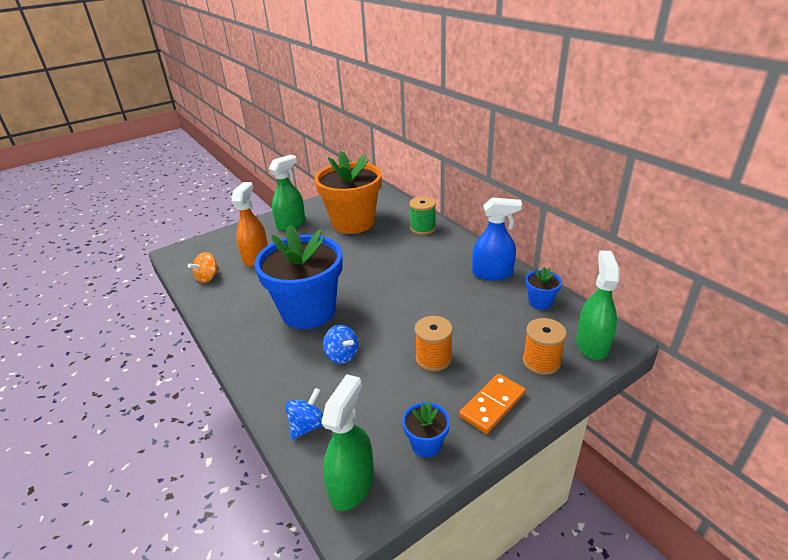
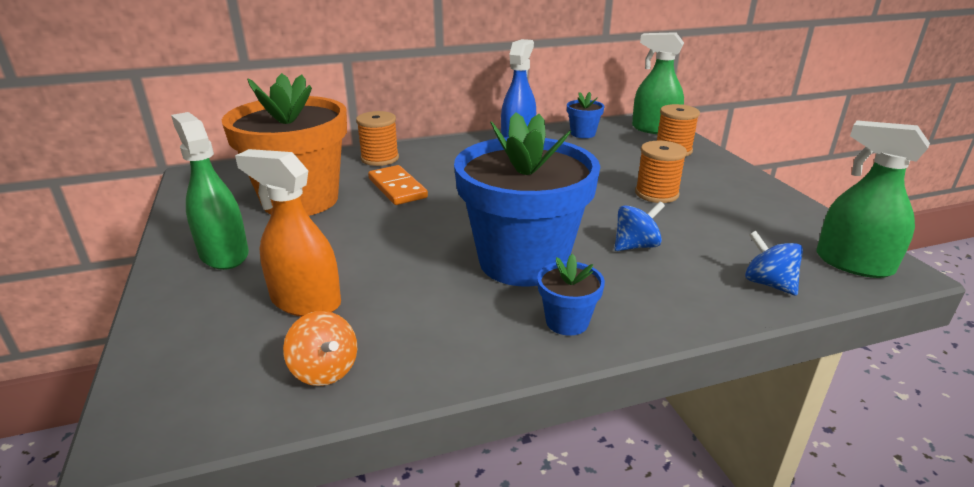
camera: 75 degrees left, 5 degrees down
(423, 228) = (380, 158): green spool -> orange spool
(426, 444) = (787, 217): blue flower pot -> blue flower pot (567, 321)
(492, 405) = (731, 179): orange domino -> orange domino (397, 188)

